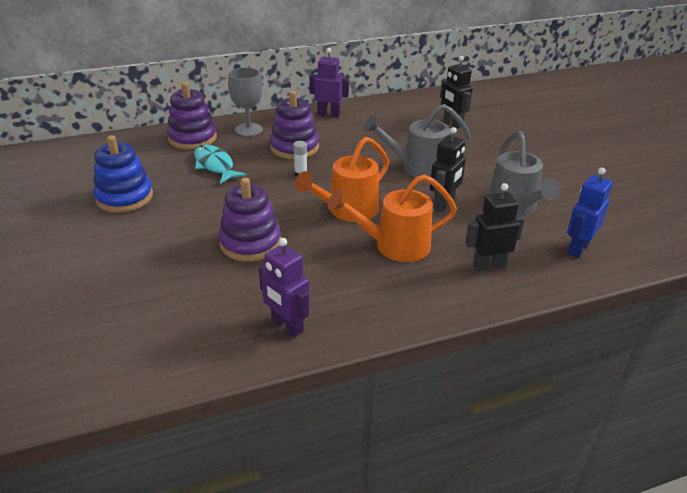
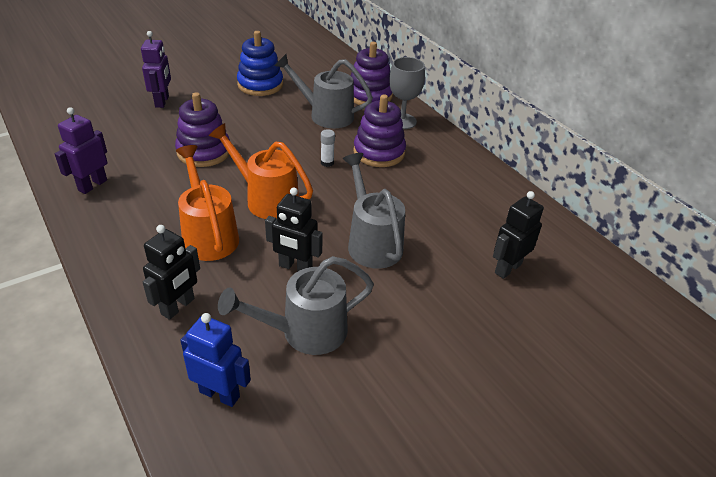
camera: 75 degrees right, 5 degrees up
(215, 165) = (325, 115): turquoise fish -> grey watering can
(328, 114) = (467, 165): purple robot -> purple robot (162, 101)
(488, 266) = (178, 306): black robot -> black robot turned 60 degrees clockwise

